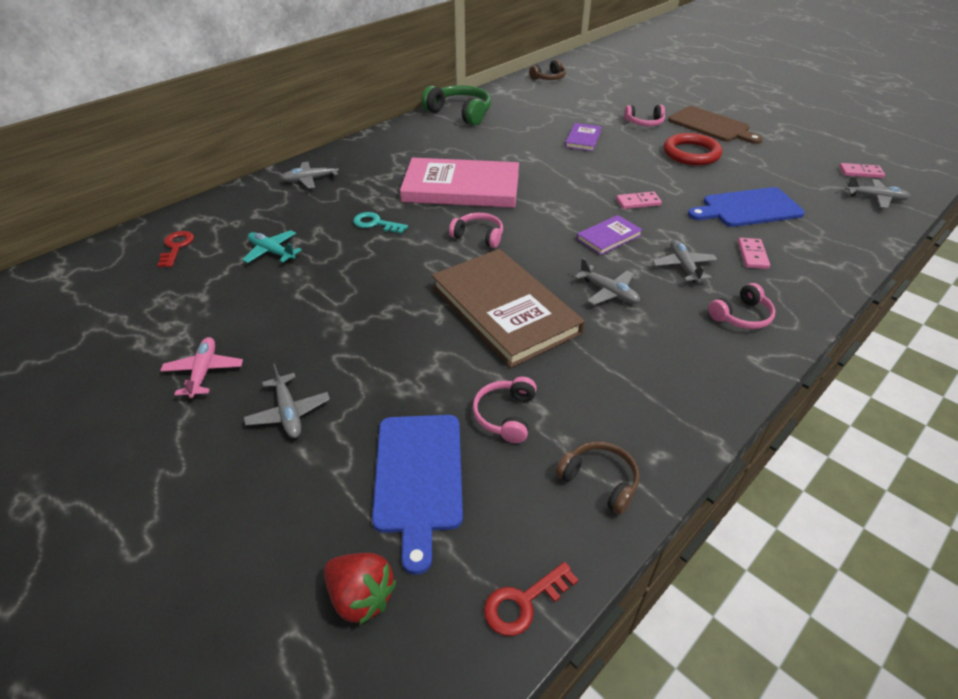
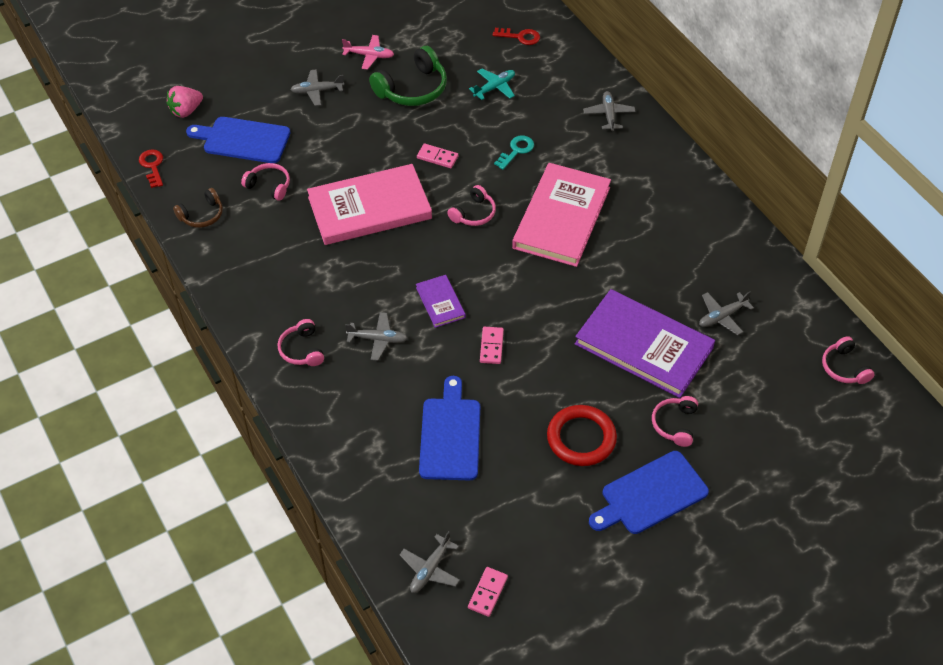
camera: 105 degrees right, 10 degrees up
(361, 597) = (186, 111): red strawberry -> pink strawberry
(460, 113) = (740, 249): green headphones -> green headphones (412, 89)
(504, 310) = (369, 208): brown book -> pink book
(549, 78) = (844, 368): brown headphones -> pink headphones
(583, 139) = (643, 346): purple book -> purple book, size x2.15
(608, 292) = (365, 276): grey plane -> grey plane (722, 316)
(711, 126) = (650, 494): brown cutting board -> blue cutting board
(752, 255) = (374, 398): pink domino -> pink domino (437, 157)

